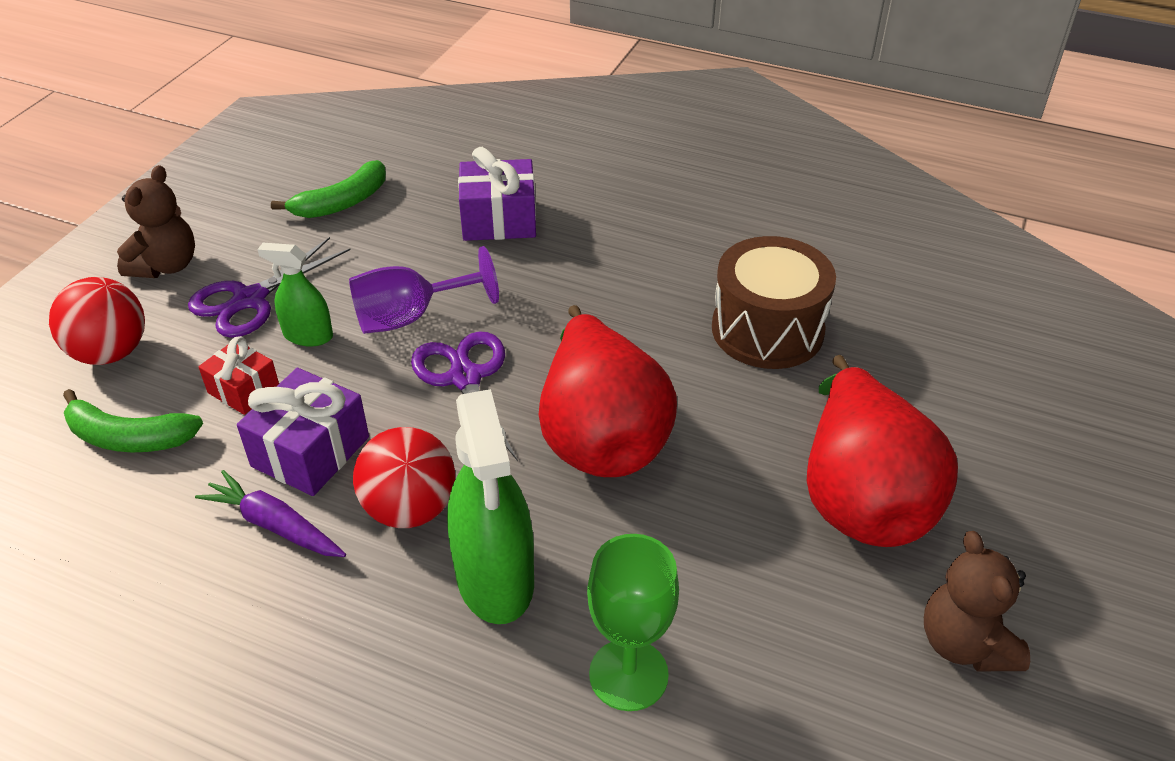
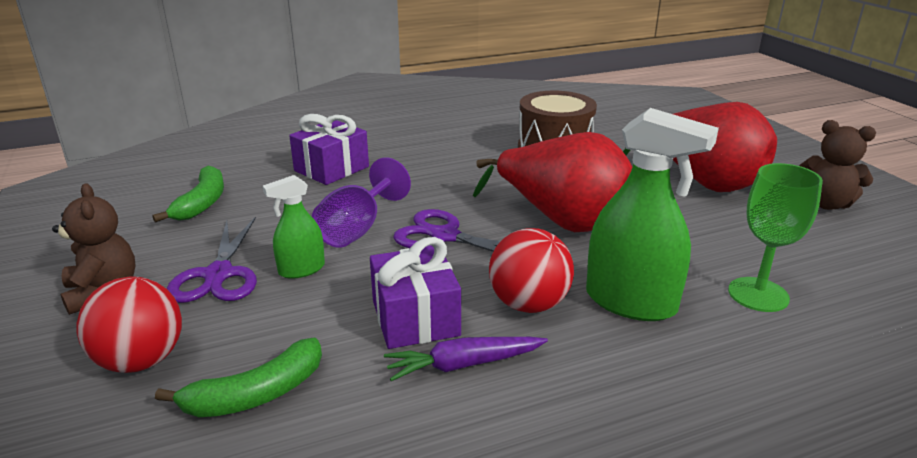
camera: 45 degrees left, 15 degrees down
(243, 390) = (304, 318): red gift -> none

